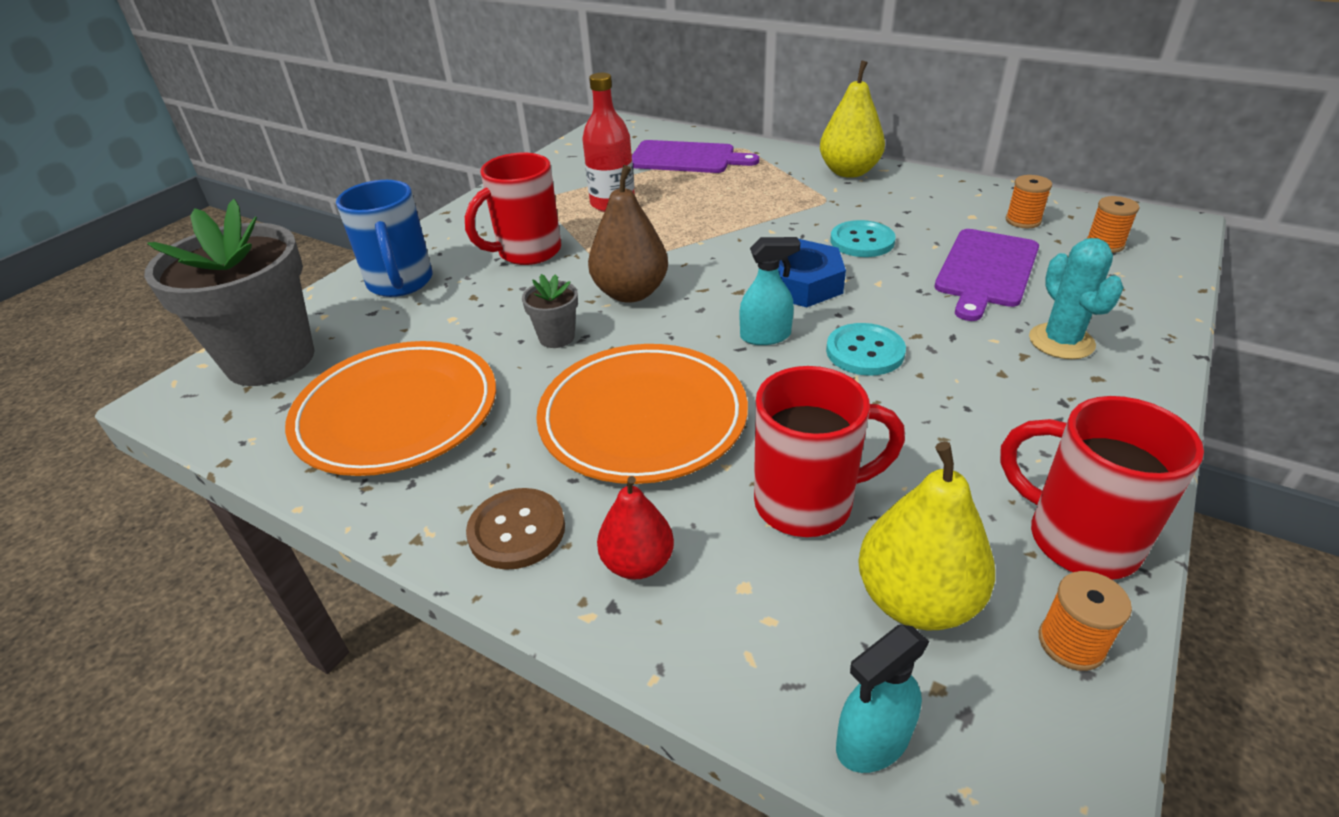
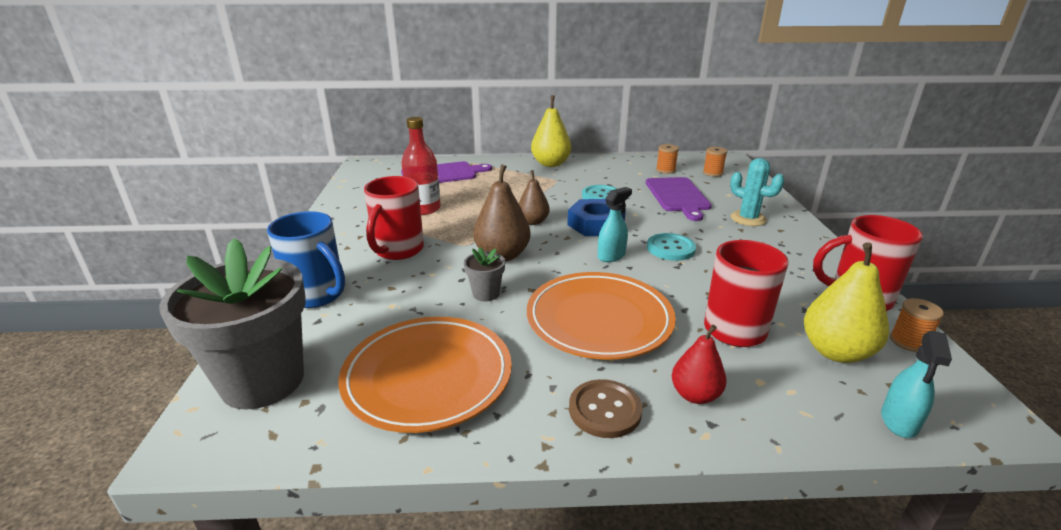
camera: 35 degrees left, 10 degrees down
(721, 256) = (533, 222): none -> brown pear

